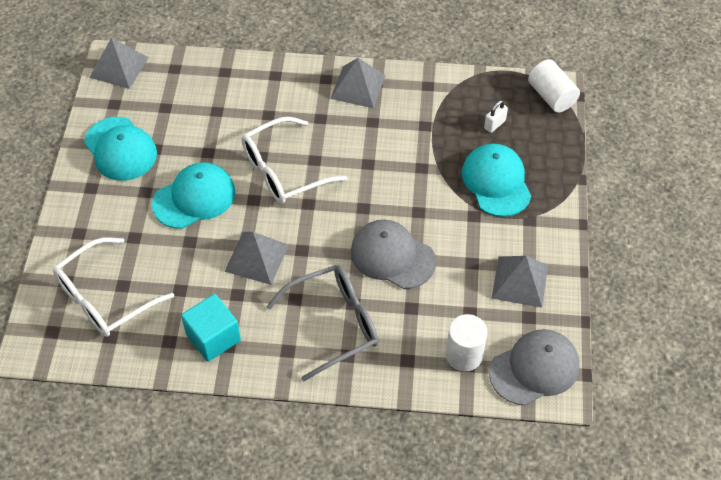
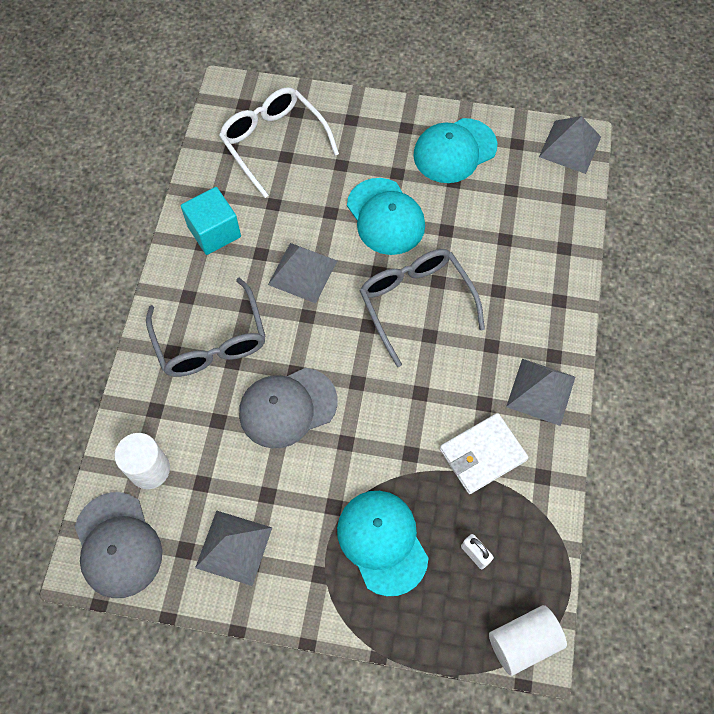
camera: 95 degrees right, 10 degrees up
(284, 170) = (416, 303): white glasses -> grey glasses
(392, 256) = (287, 407): grey cap -> grey cap turned 150 degrees counterclockwise
(415, 122) = (482, 454): none -> white wallet
(496, 182) = (382, 542): turquoise cap -> turquoise cap turned 105 degrees counterclockwise

